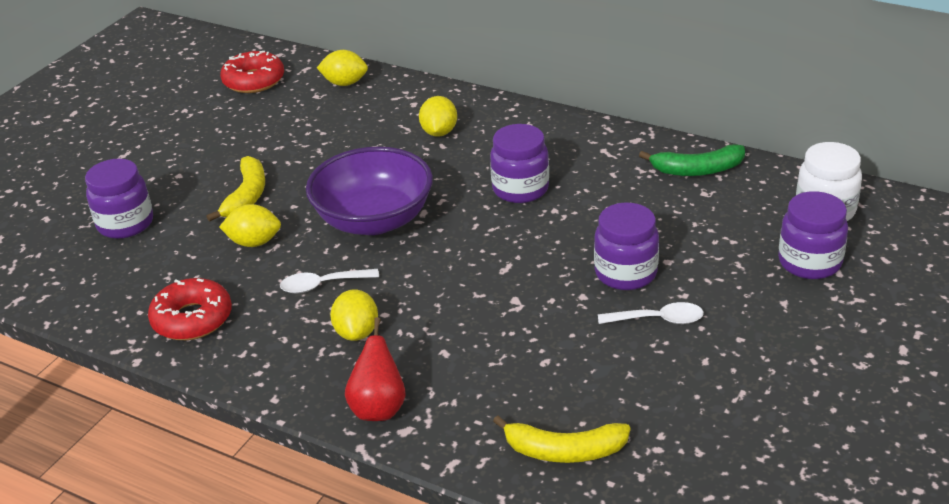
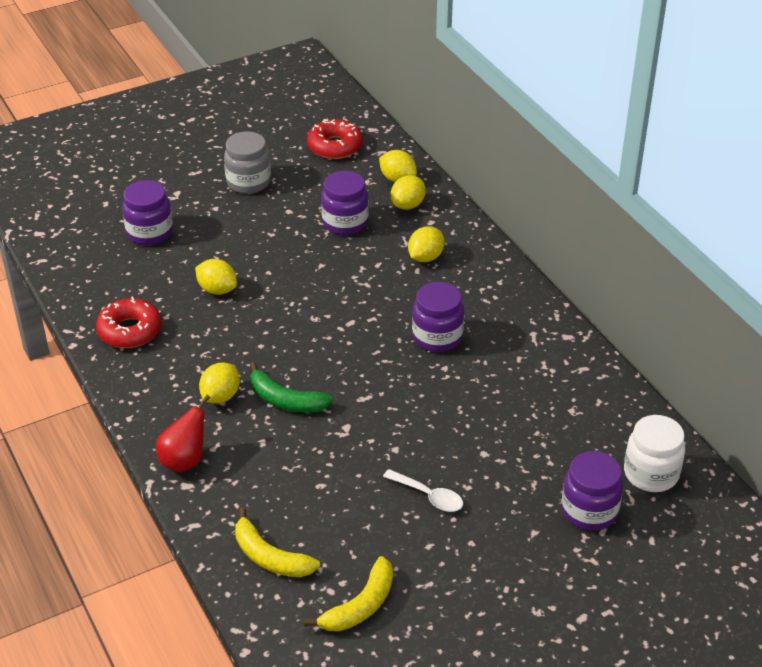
camera: 30 degrees right, 5 degrees up
(193, 141) = (248, 182): none -> grey jar
(247, 196) = (244, 248): yellow banana -> yellow banana (360, 605)
(322, 285) = (231, 347): white spoon -> none
(374, 220) = (311, 311): purple bowl -> none
(377, 99) = (408, 205): none -> yellow lemon
(625, 273) = (443, 447): purple jar -> purple jar (345, 223)
(697, 170) = (588, 387): green banana -> green banana (285, 400)

